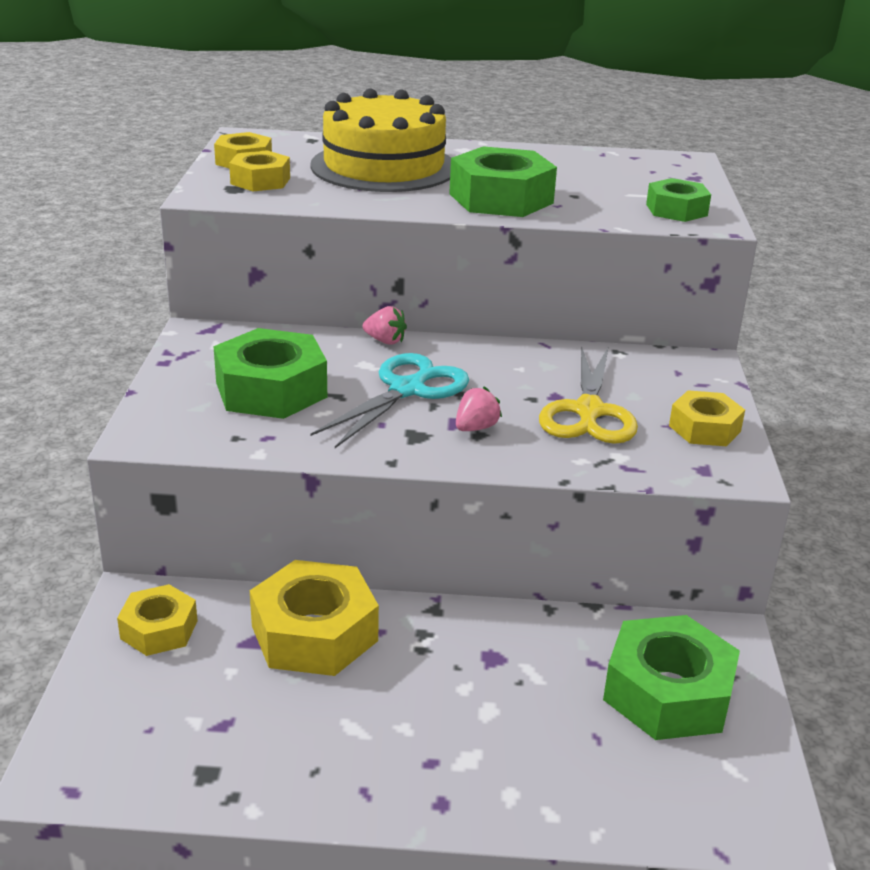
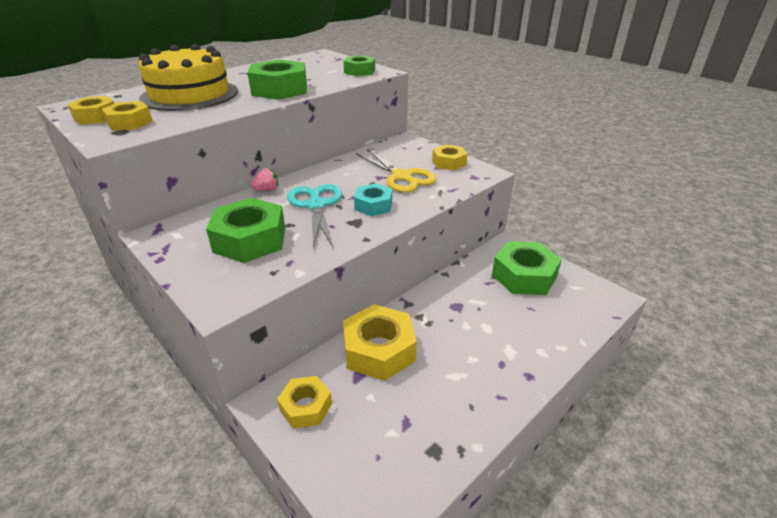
camera: 45 degrees left, 5 degrees up
(476, 428) = (373, 205): pink strawberry -> turquoise nut

